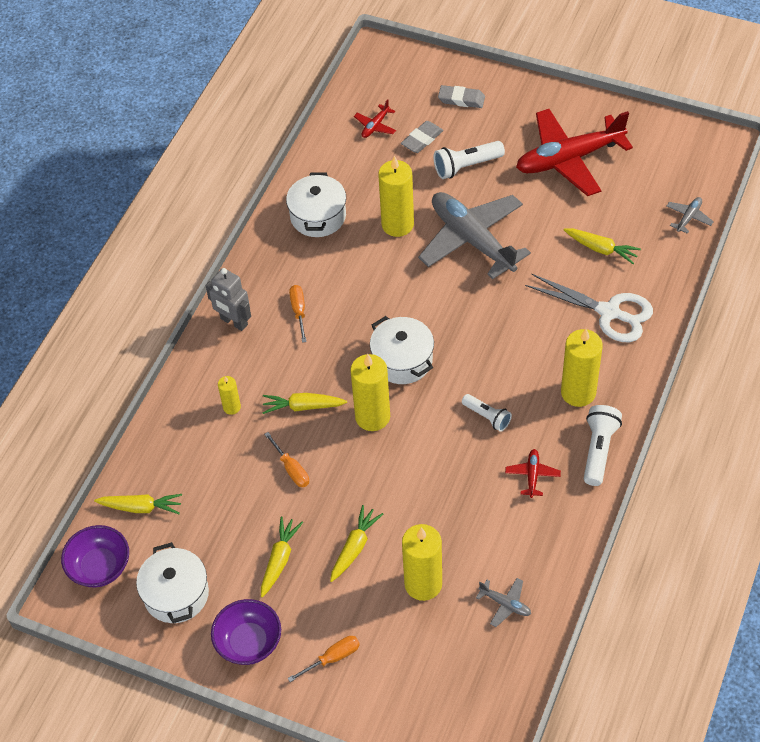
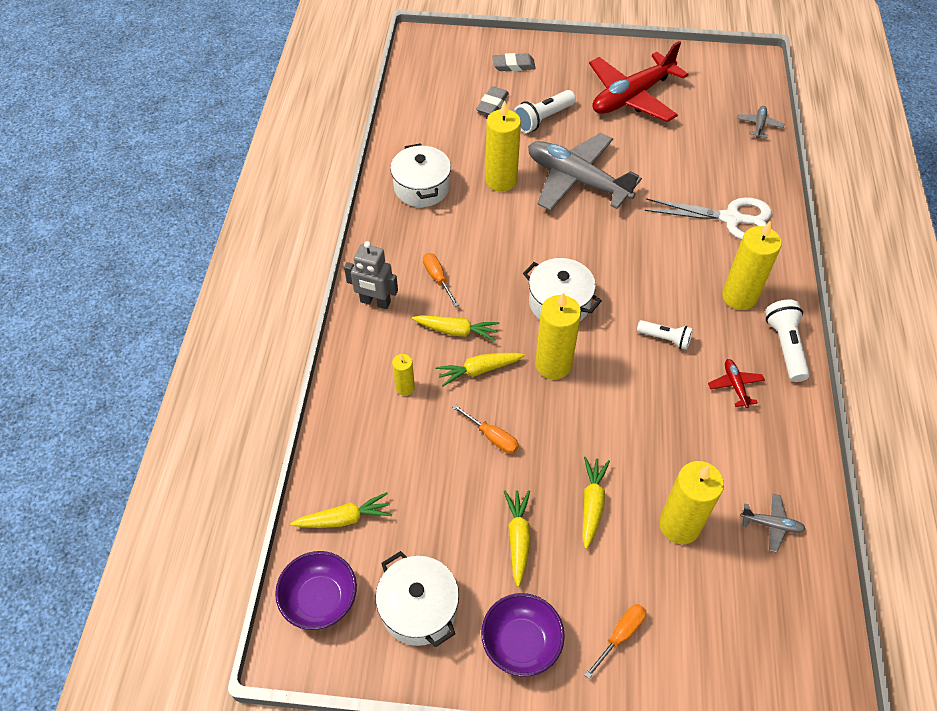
camera: 20 degrees left, 0 degrees up
(375, 126) = (444, 100): red plane -> none
(601, 249) = (697, 166): yellow carrot -> yellow carrot (456, 331)

